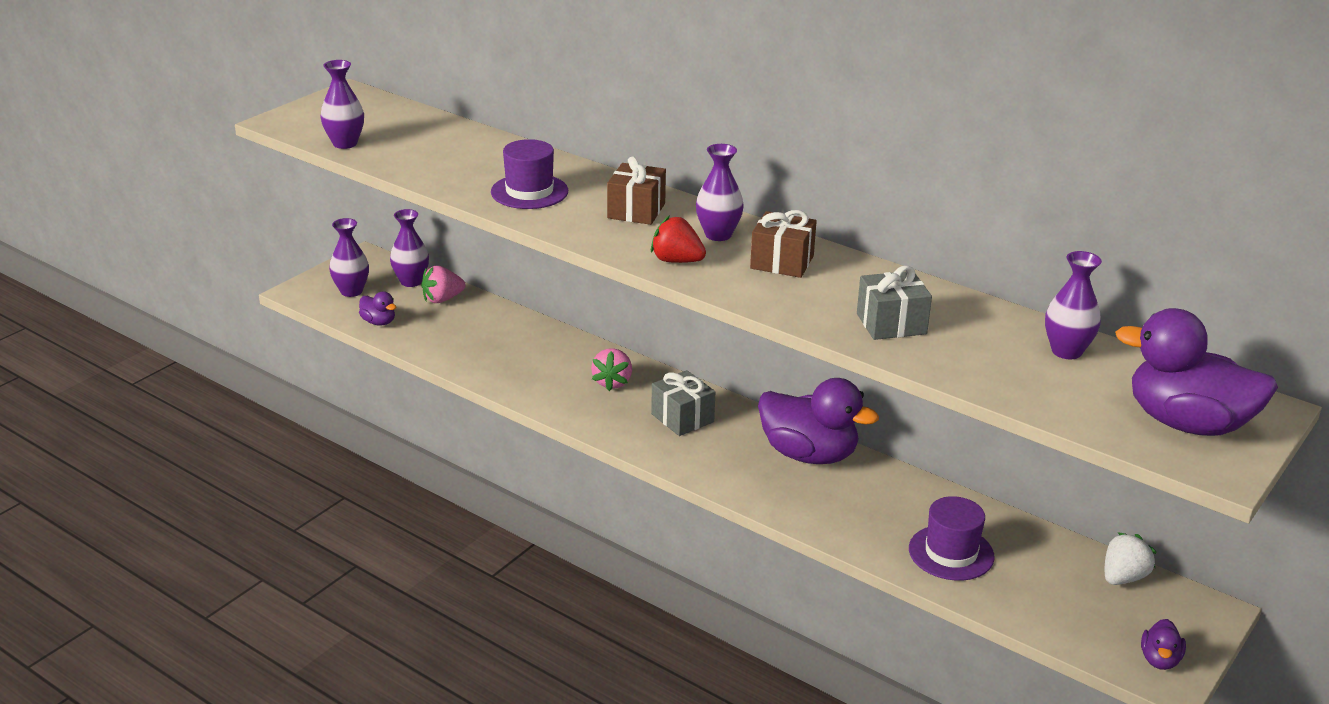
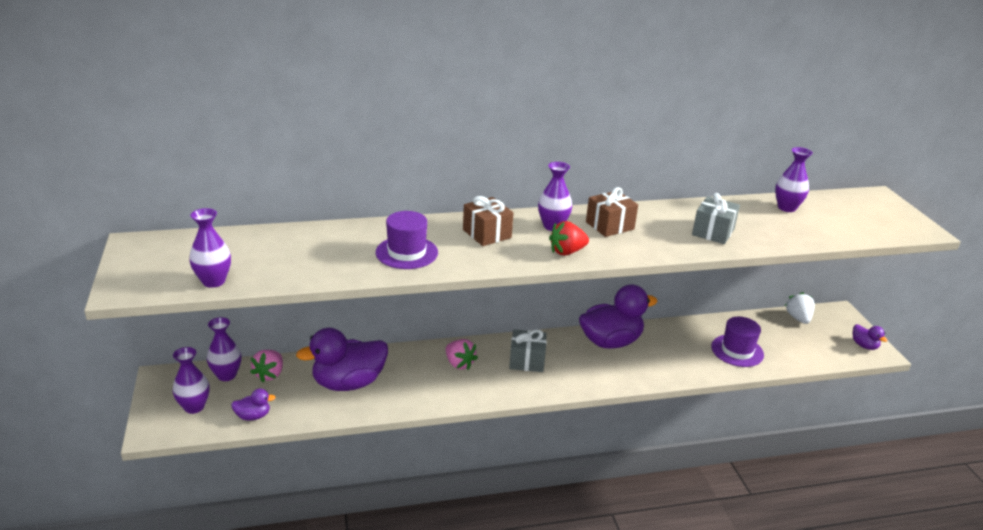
camera: 50 degrees left, 0 degrees up
(1187, 423) = (878, 217): purple duck -> purple duck (348, 383)

